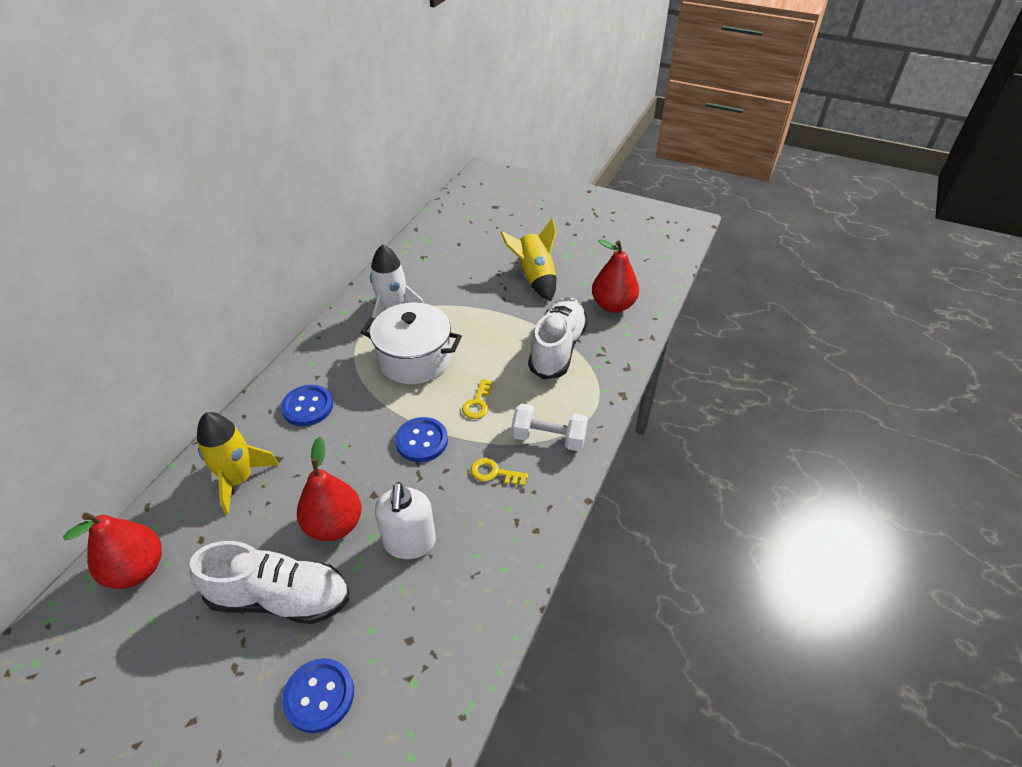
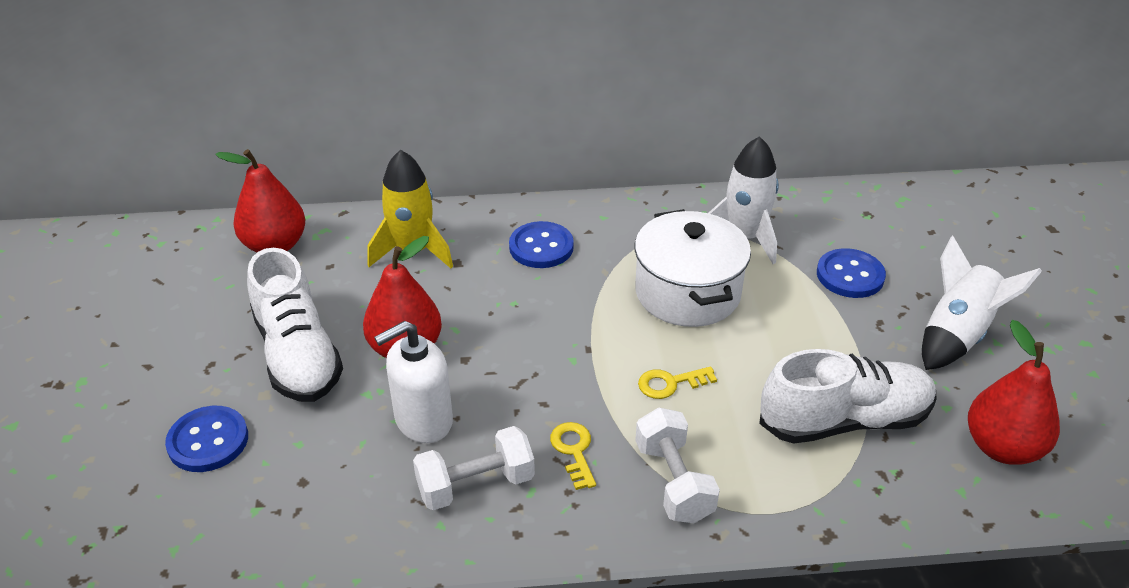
camera: 60 degrees right, 5 degrees down
(421, 441) = (569, 361): blue button -> blue button (850, 275)
(484, 535) = (475, 485): none -> white dumbbell
(535, 278) = (957, 335): yellow rocket -> white rocket

